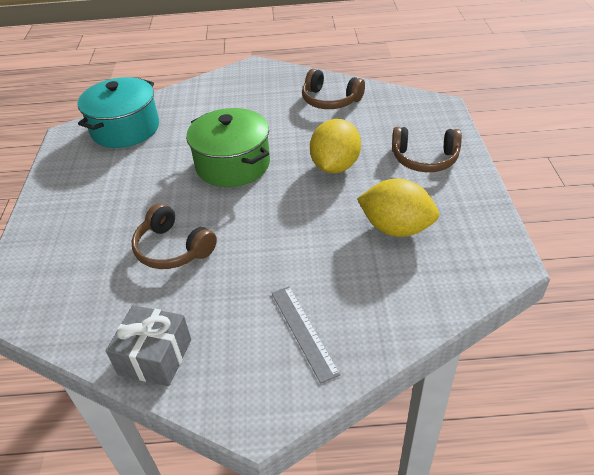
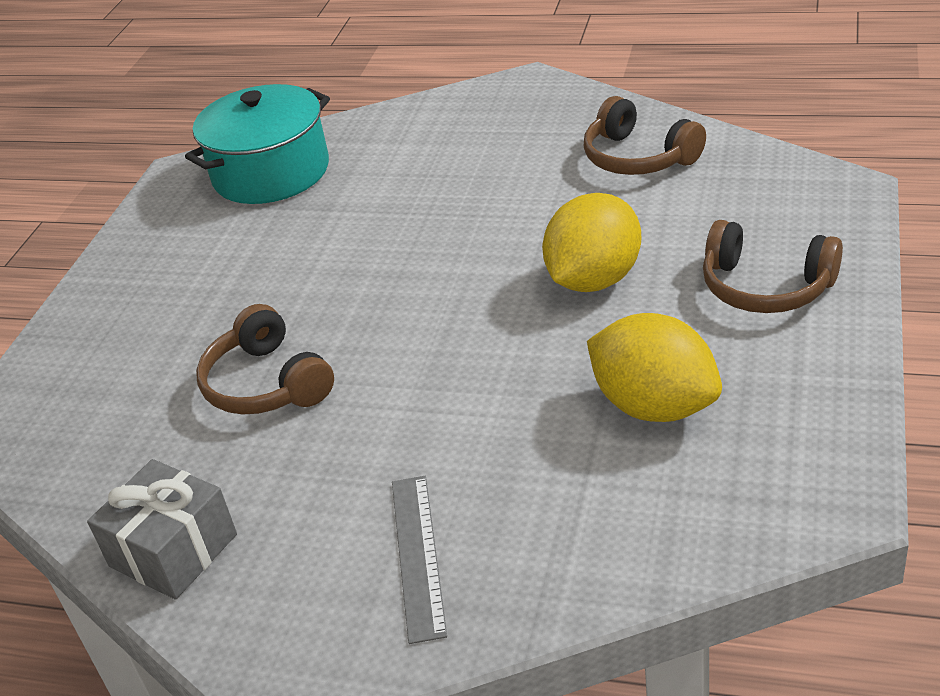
camera: 20 degrees right, 5 degrees down
(233, 164) = (419, 254): green pot -> none

